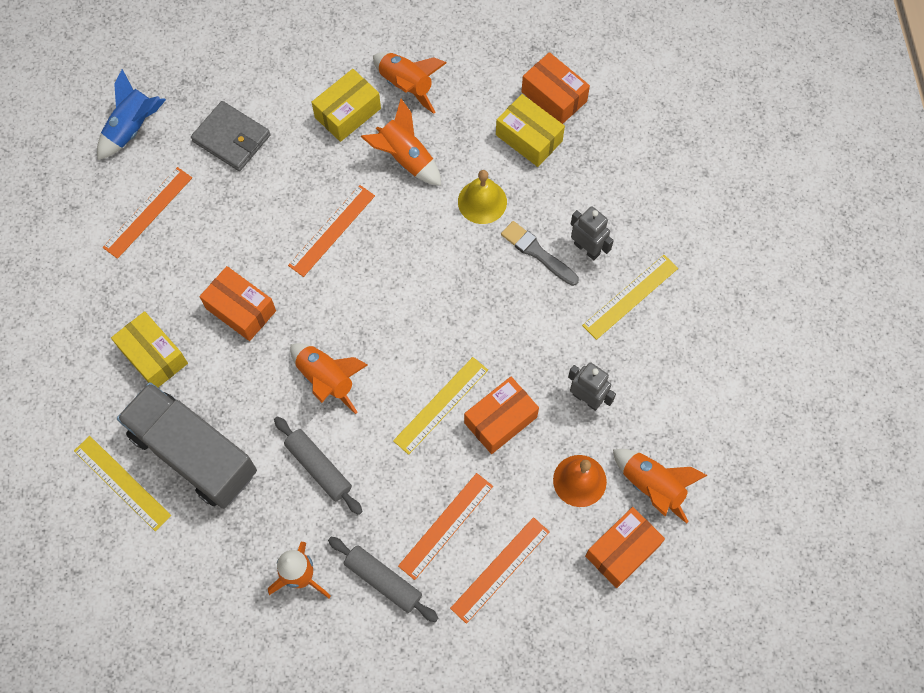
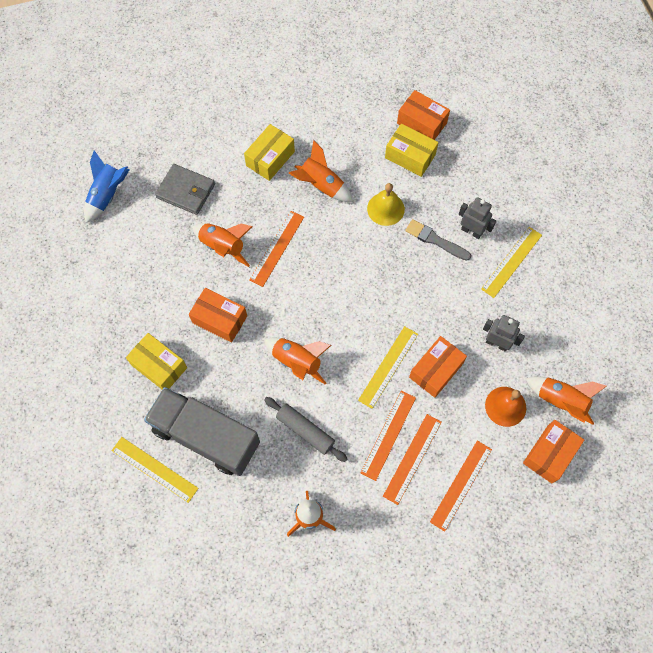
camera: 10 degrees left, 0 degrees up
(148, 212) = (132, 257): orange ruler -> orange ruler (388, 435)
(383, 580) = (373, 509): grey rolling pin -> none
(406, 86) = (310, 132): orange rocket -> orange rocket (223, 247)

